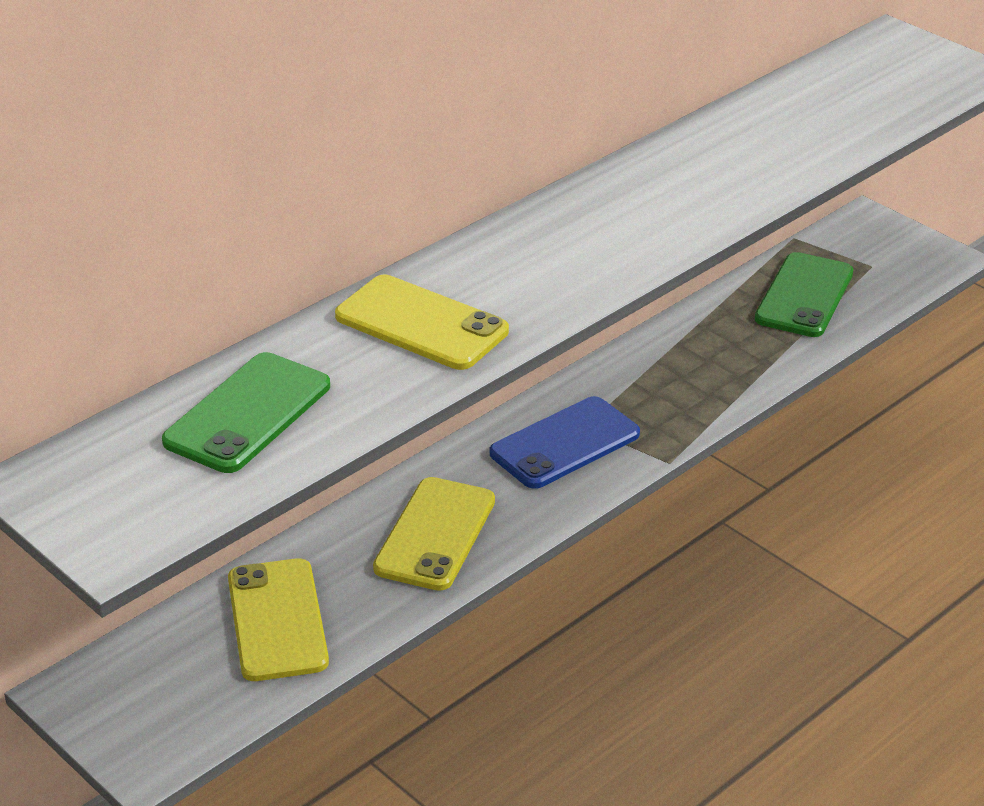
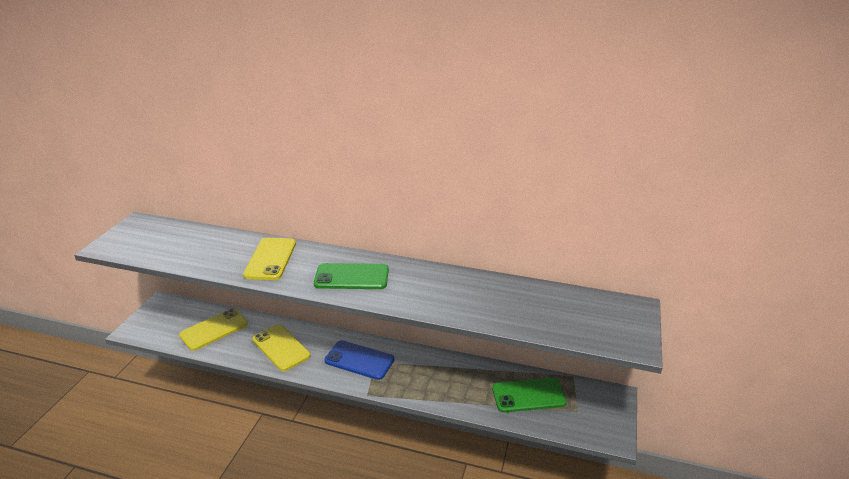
camera: 60 degrees right, 5 degrees down
(247, 413) = (192, 244): green phone -> green phone (351, 277)
(435, 534) = (281, 347): yellow phone -> yellow phone turned 60 degrees clockwise

